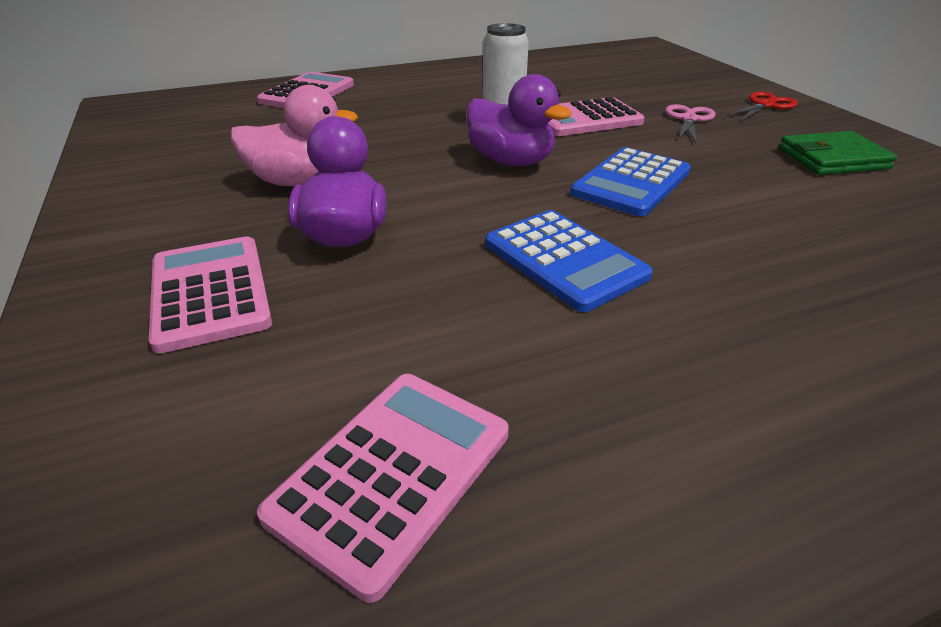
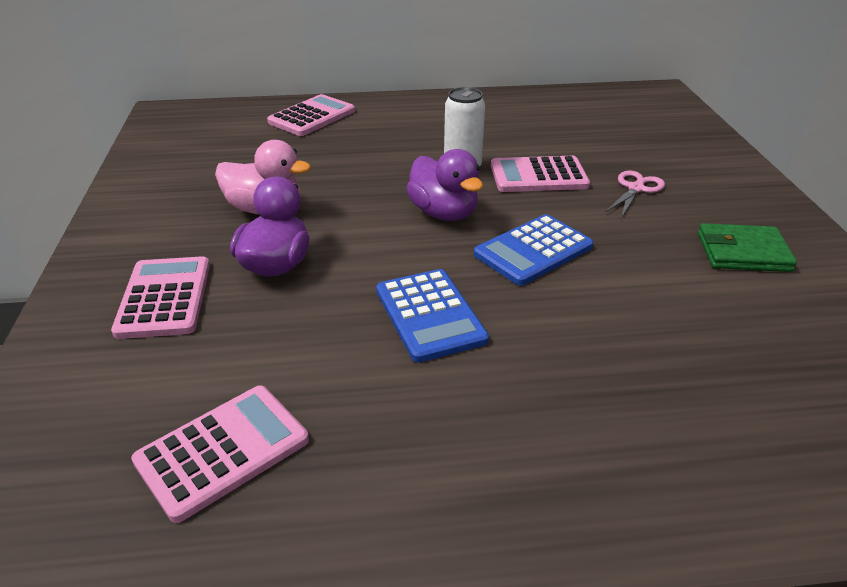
camera: 15 degrees right, 0 degrees up
(765, 105) = (726, 181): red scissors -> none

